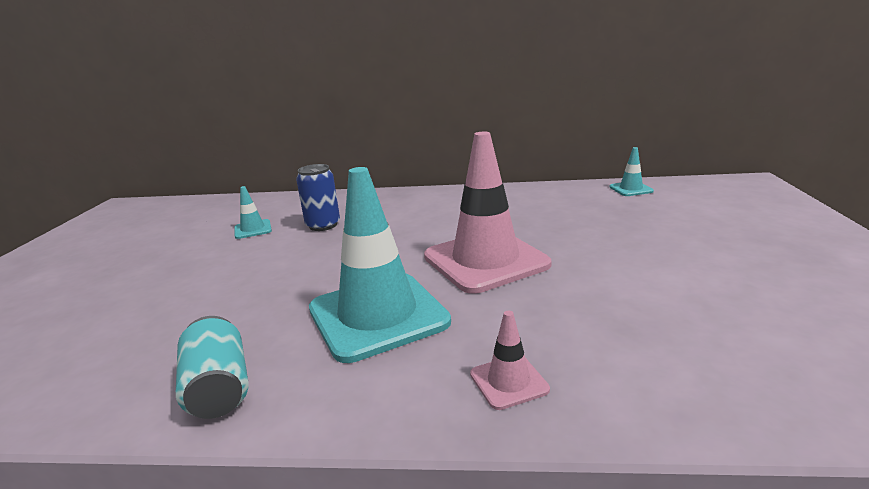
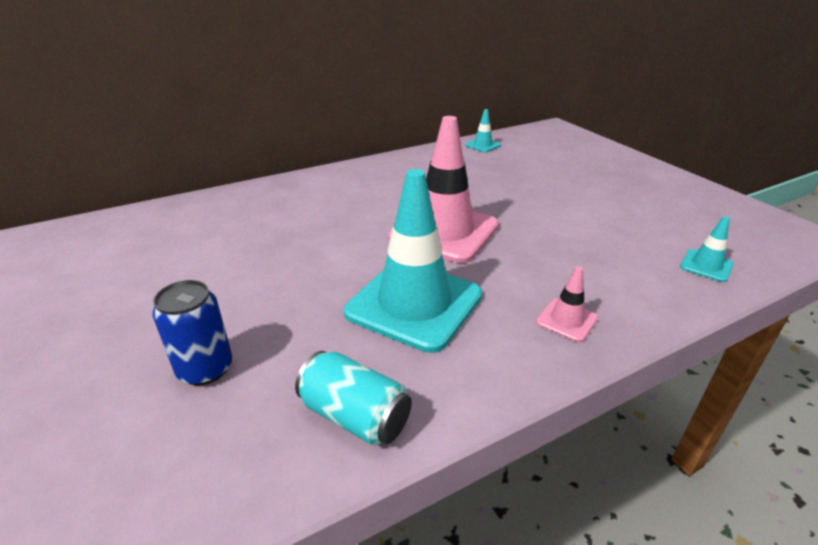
camera: 35 degrees left, 10 degrees up
(253, 229) = (160, 256): turquoise traffic cone -> turquoise traffic cone (706, 266)
(323, 225) = (244, 233): blue can -> blue can (205, 369)

